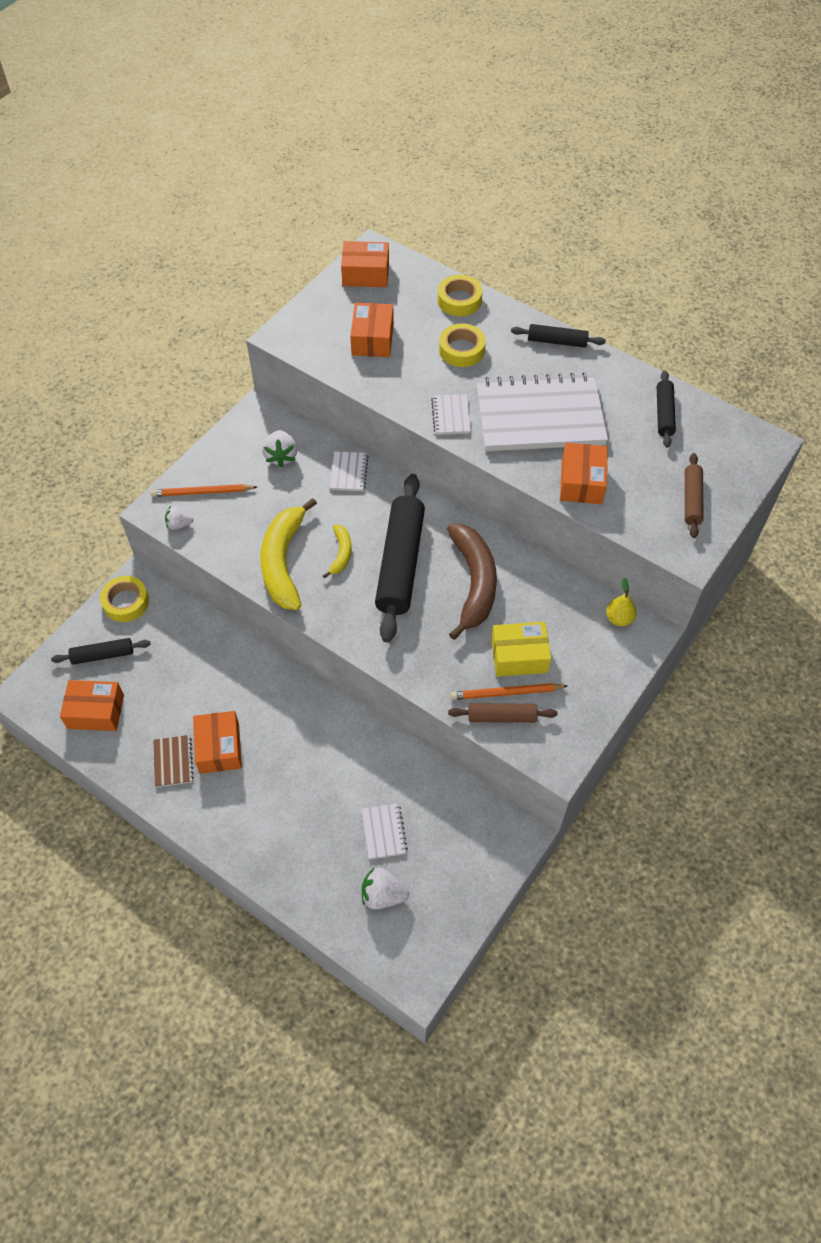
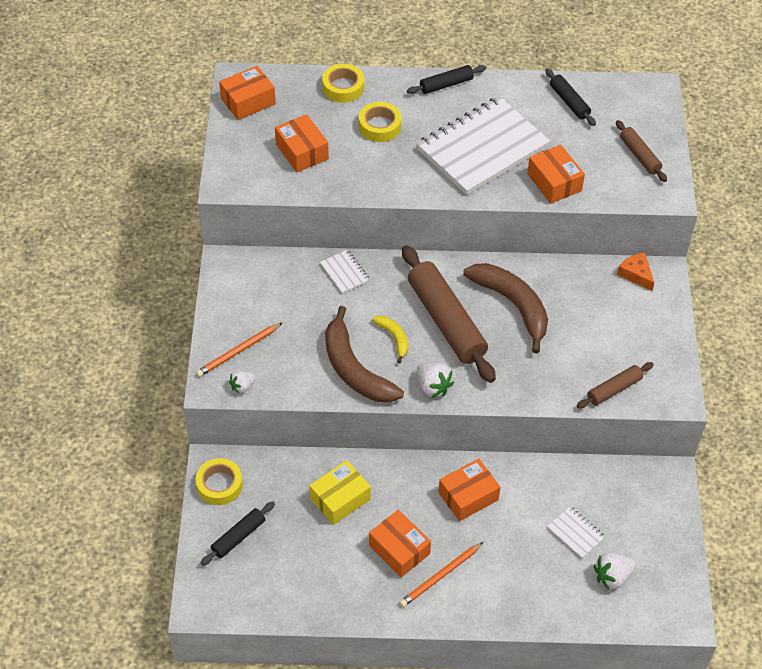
camera: 35 degrees left, 5 degrees down
(96, 711) = (273, 583): orange box -> orange box (468, 496)
(173, 762) = (372, 581): brown notebook -> none
(281, 456) = (278, 289): white strawberry -> white strawberry (433, 387)
(283, 562) = (354, 369): yellow banana -> brown banana
(400, 563) = (446, 321): black rolling pin -> brown rolling pin
(451, 416) = (416, 181): white notebook -> none
(506, 693) = (603, 371): orange pencil -> orange pencil (440, 576)
(519, 656) = (590, 340): yellow box -> yellow box (340, 499)
(619, 618) = (636, 274): yellow pear -> orange cheese

